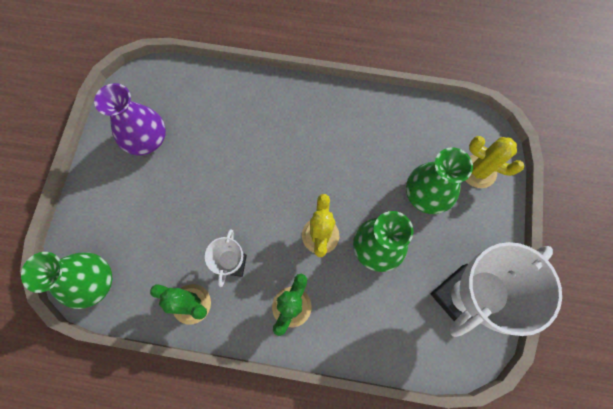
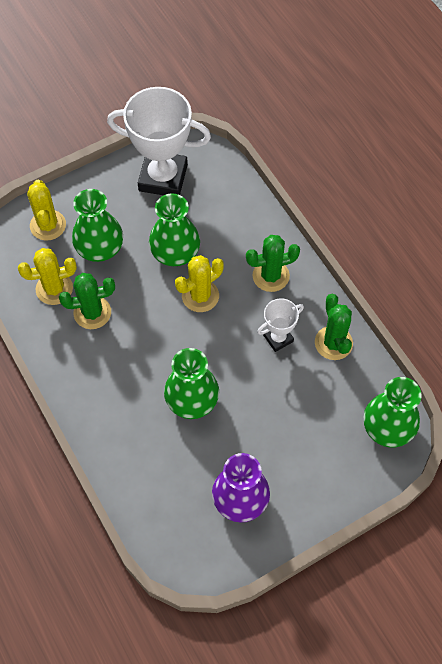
camera: 130 degrees left, 10 degrees down
(242, 163) = (192, 400): none -> green vase
(370, 148) = (92, 312): none -> green cactus
(413, 137) = (54, 289): none -> yellow cactus

